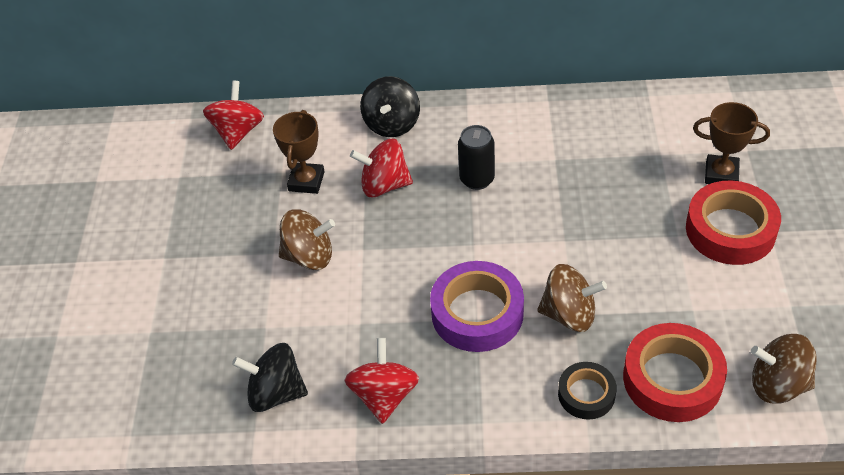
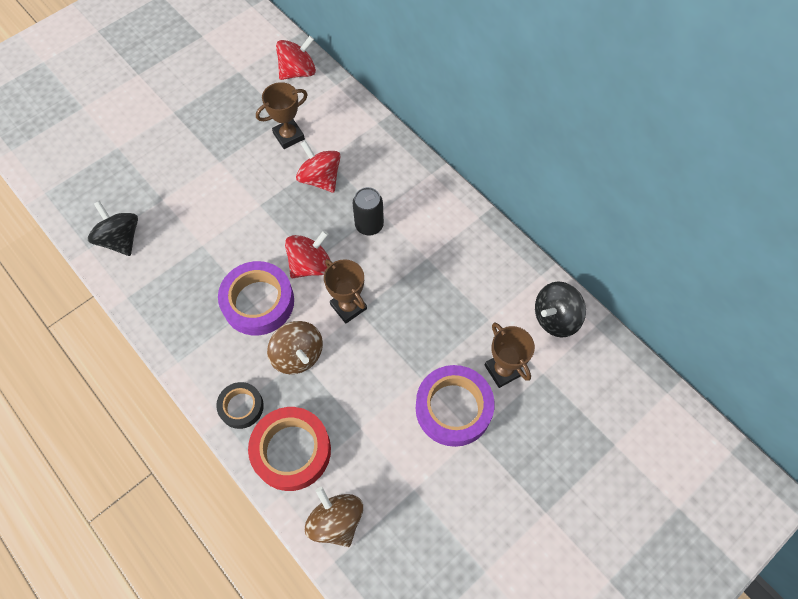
camera: 45 degrees right, 15 degrees up
(309, 256) = (231, 181): brown spinning top -> none
(384, 395) = (159, 296): red spinning top -> red spinning top (310, 265)
(392, 124) = (376, 145): black spinning top -> black spinning top (555, 318)
(552, 245) = (348, 306): none -> brown trophy
(730, 230) = (453, 408): red tape -> purple tape

